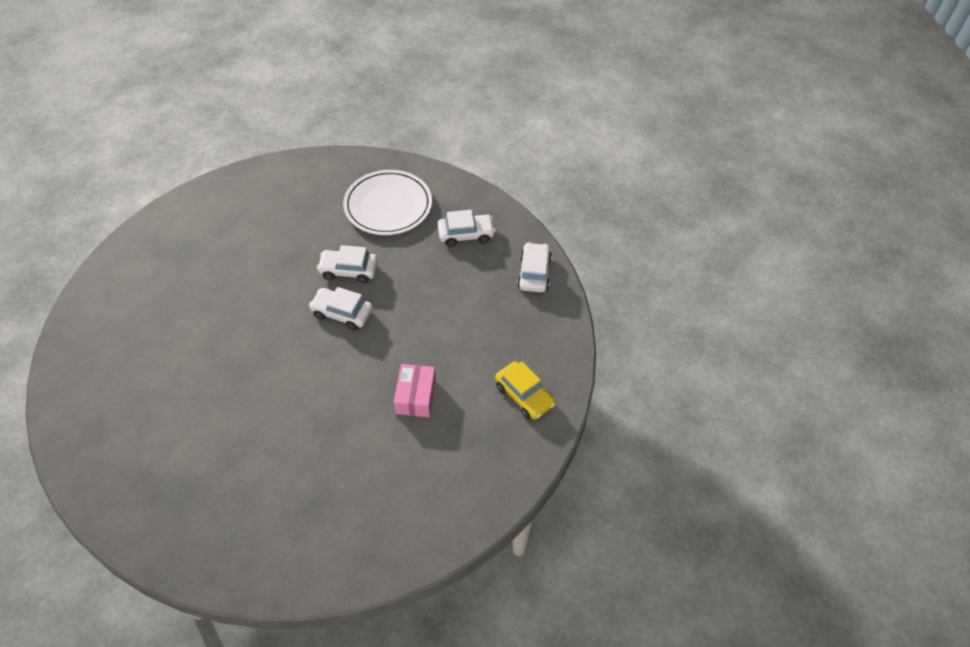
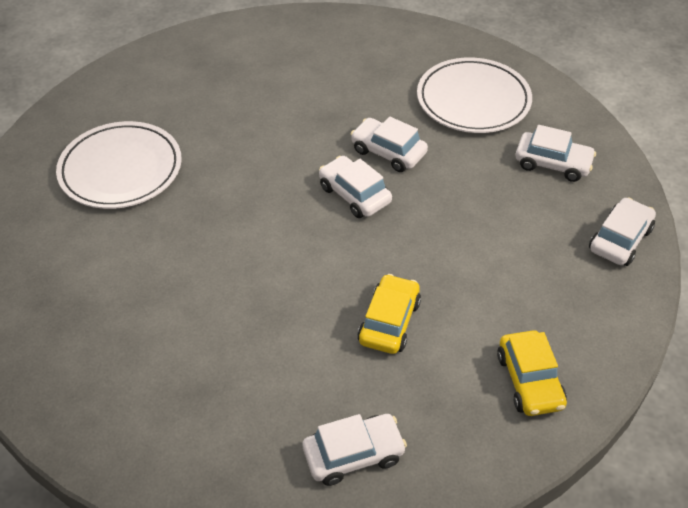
camera: 30 degrees right, 5 degrees down
(150, 366) = (121, 170): none -> white plate
(416, 396) = (389, 322): pink box -> yellow car
(440, 496) = (353, 454): none -> white car

